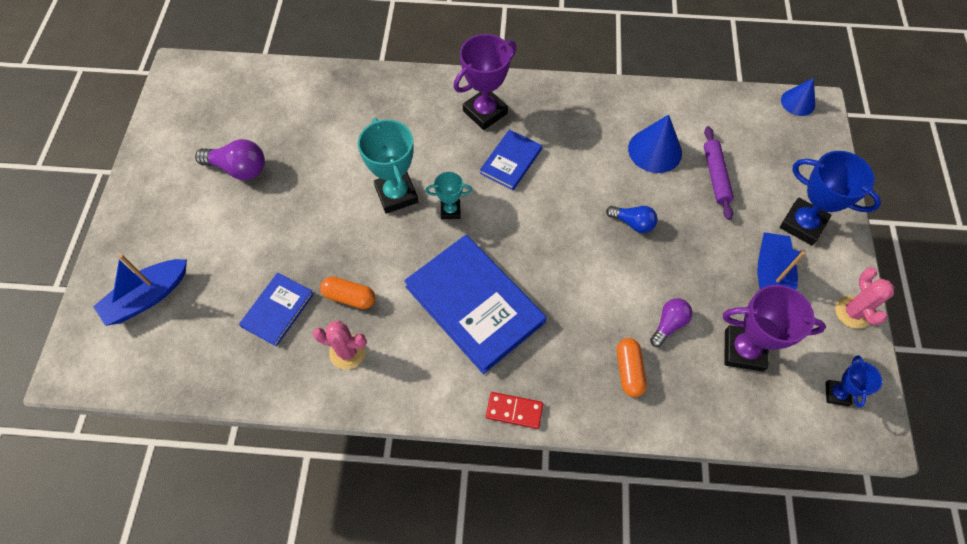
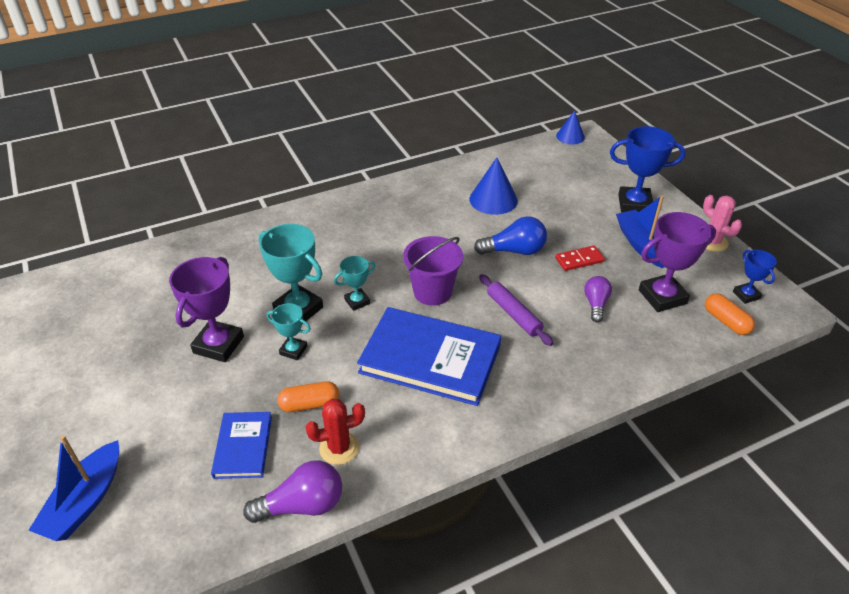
camera: 30 degrees left, 20 degrees down
(238, 169) = (121, 351): purple light bulb -> purple light bulb (302, 505)
(347, 352) = (339, 448): pink cactus -> red cactus
(368, 236) = (293, 350): none -> turquoise trophy
(485, 112) = (336, 224): purple trophy -> purple trophy (218, 345)
(511, 161) = (384, 248): blue book -> none
(514, 411) = (525, 420): red domino -> red domino (579, 260)
(523, 233) = (432, 292): none -> purple bucket
(629, 370) = (592, 348): orange capsule -> orange capsule (726, 321)
(632, 223) = (514, 251): blue light bulb -> blue light bulb, size x1.52
(715, 176) = (550, 199): purple rolling pin -> purple rolling pin (513, 314)

